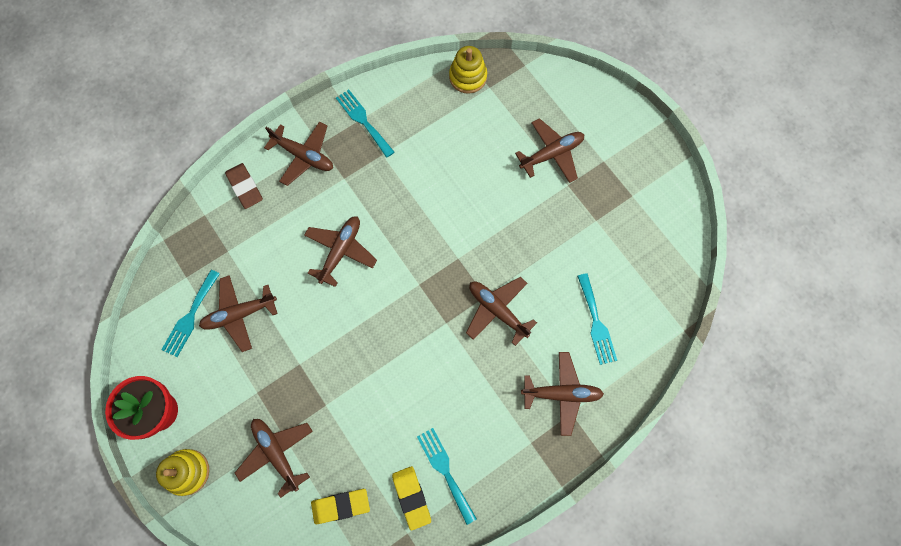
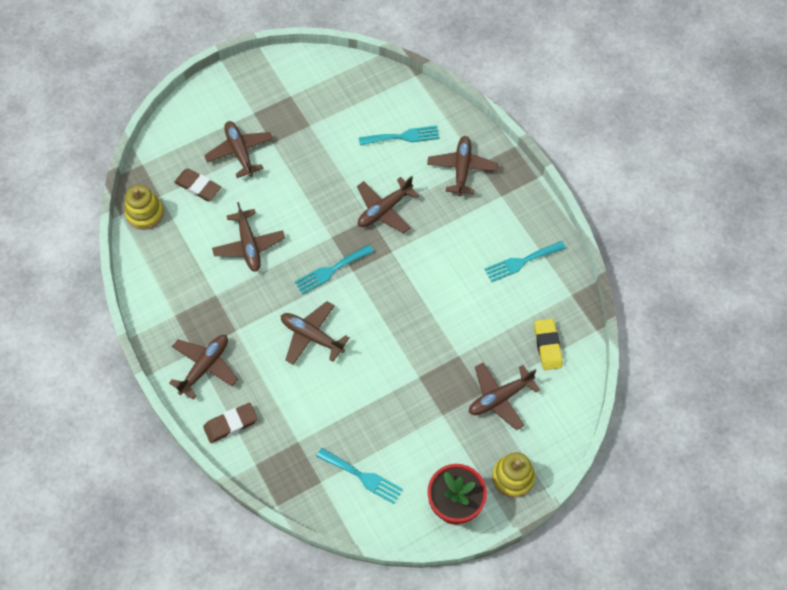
camera: 85 degrees left, 10 degrees down
(239, 314) = (365, 430): brown plane -> brown plane (249, 245)
(363, 121) = (175, 309): turquoise fork -> turquoise fork (331, 270)
(411, 497) = (542, 289): yellow eraser -> none
(504, 120) = (198, 187): none -> brown eraser

